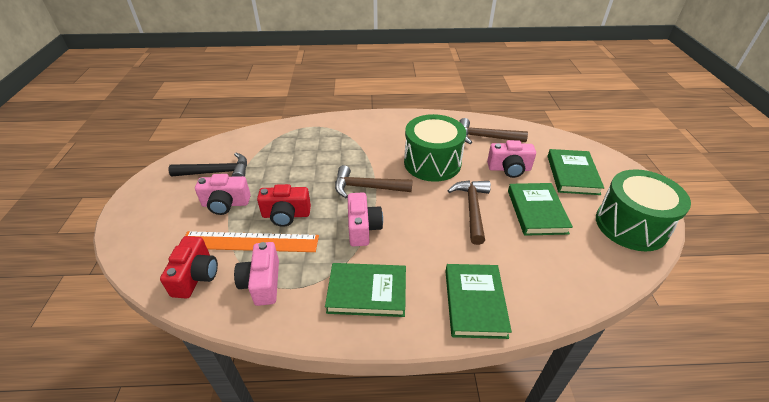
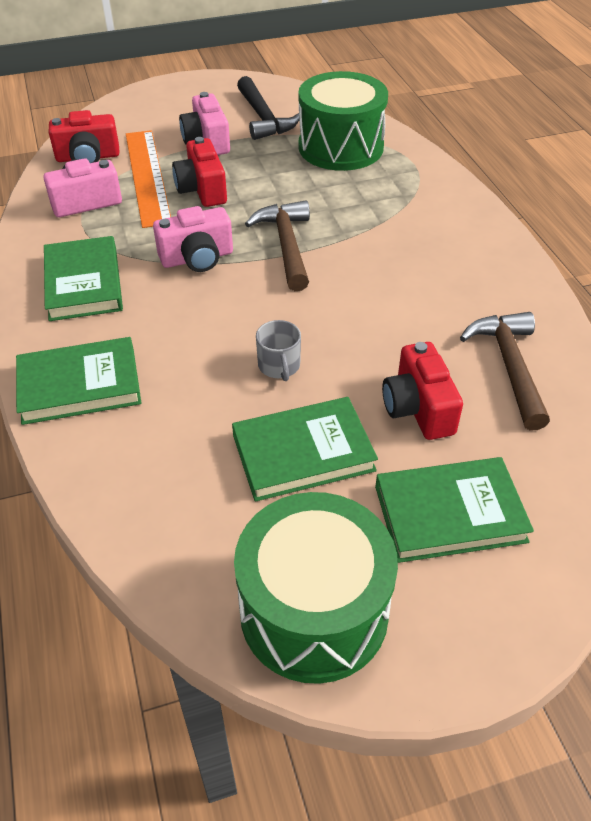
camera: 75 degrees right, 5 degrees up
(432, 163) = (384, 304): green drum -> green drum (340, 147)
(472, 209) = (279, 366): brown hammer -> grey mug
(509, 169) = (418, 408): pink camera -> red camera

